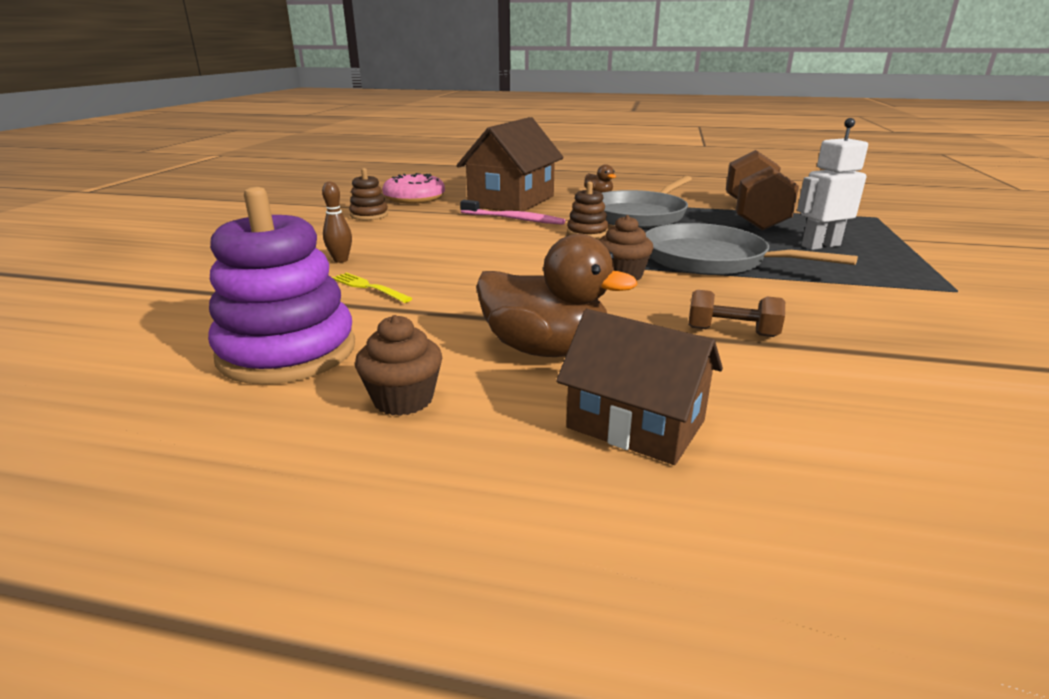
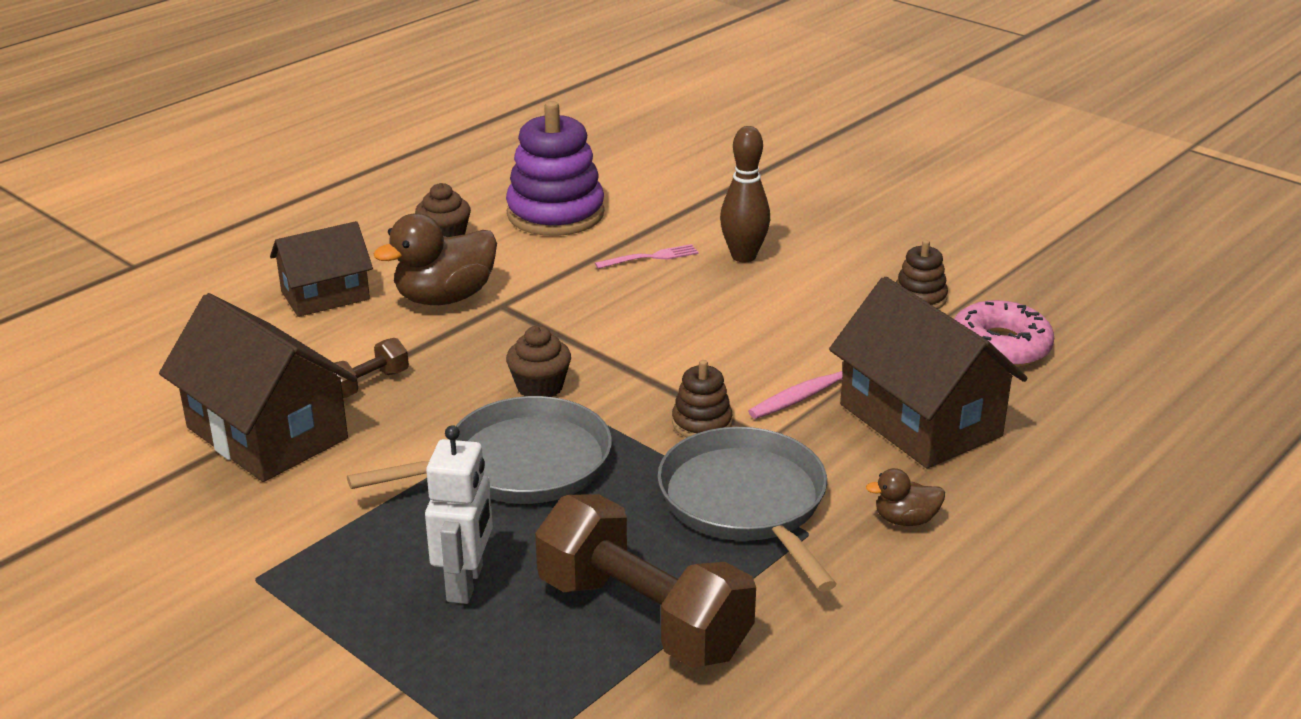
camera: 120 degrees right, 5 degrees up
(341, 260) = (743, 256): brown bowling pin -> brown bowling pin, size x1.66
(368, 287) = (651, 257): yellow fork -> pink fork
(869, 346) = (267, 433): none -> brown house

